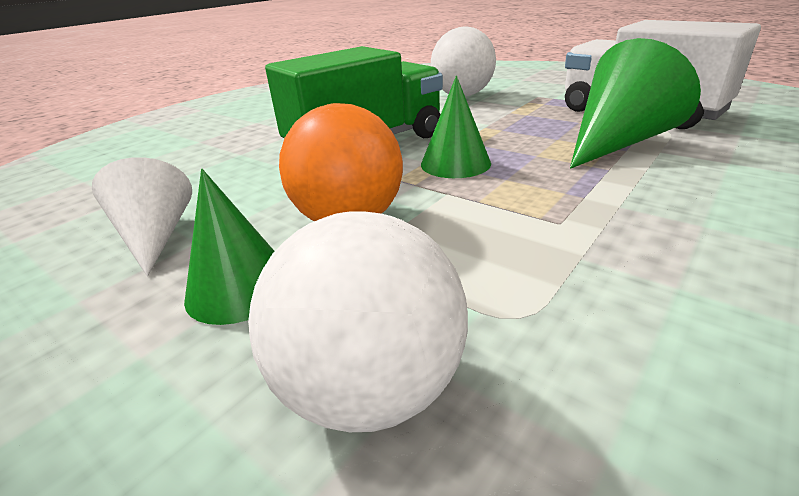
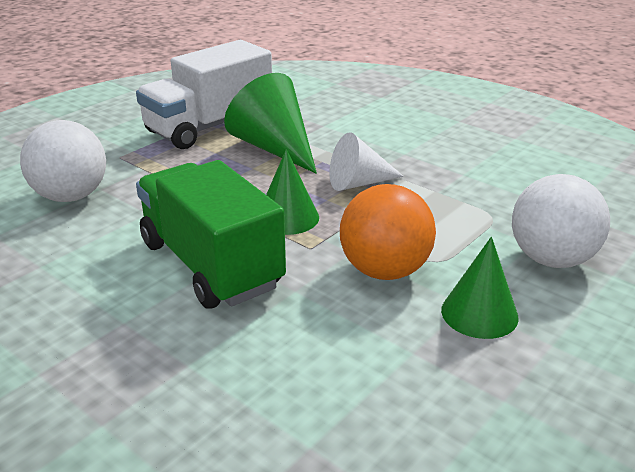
camera: 90 degrees left, 0 degrees up
(156, 237) = (405, 382): white cone -> white cone (359, 183)

